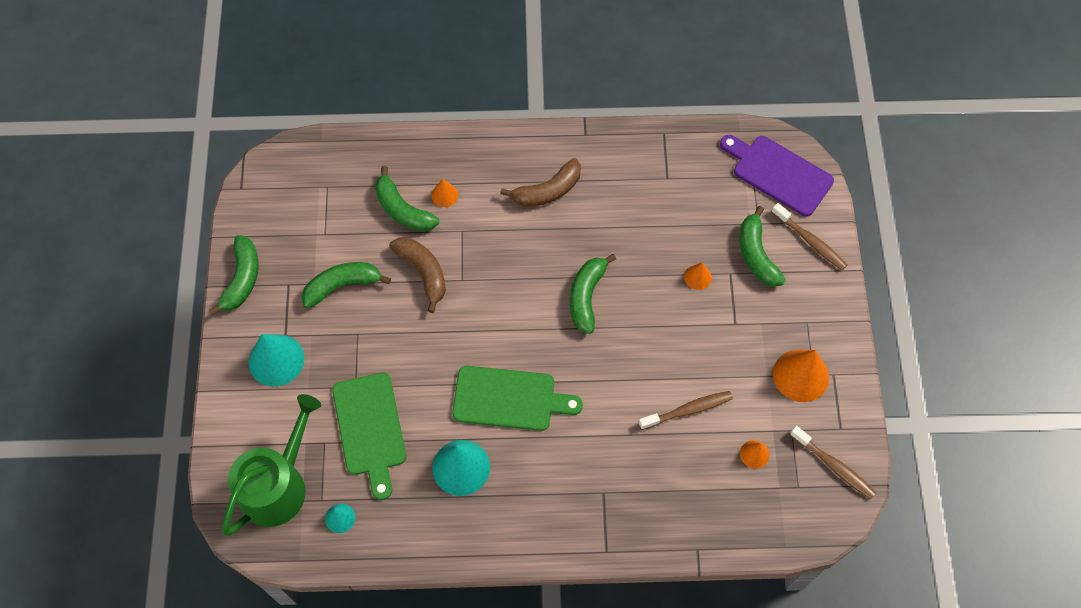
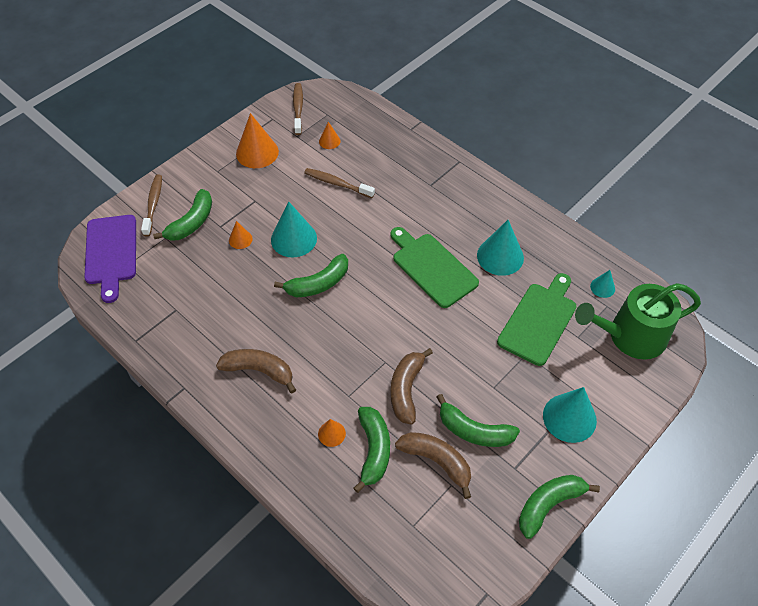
camera: 135 degrees left, 10 degrees down
(350, 240) = (437, 461): none -> brown banana
(656, 318) = (294, 239): none -> turquoise cone

